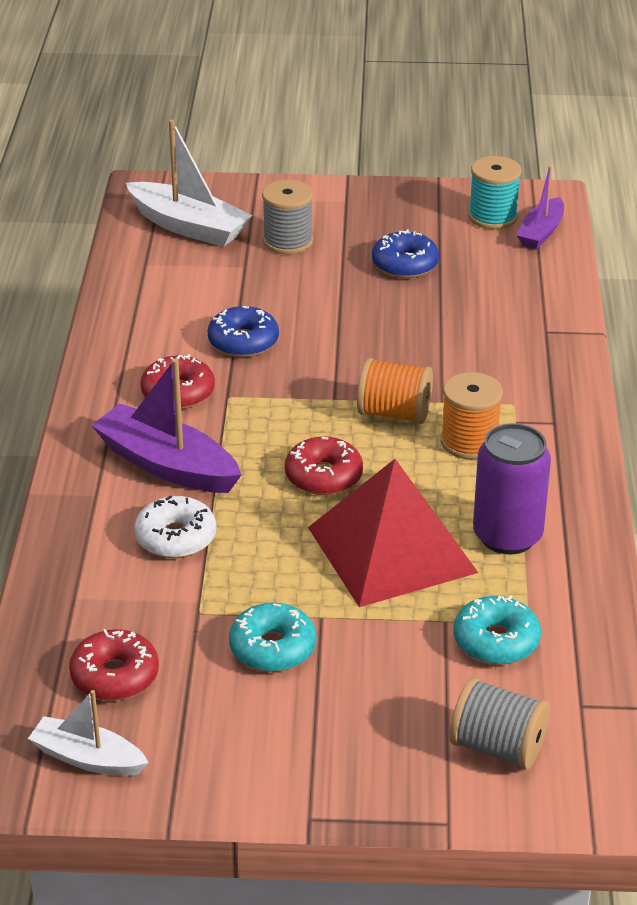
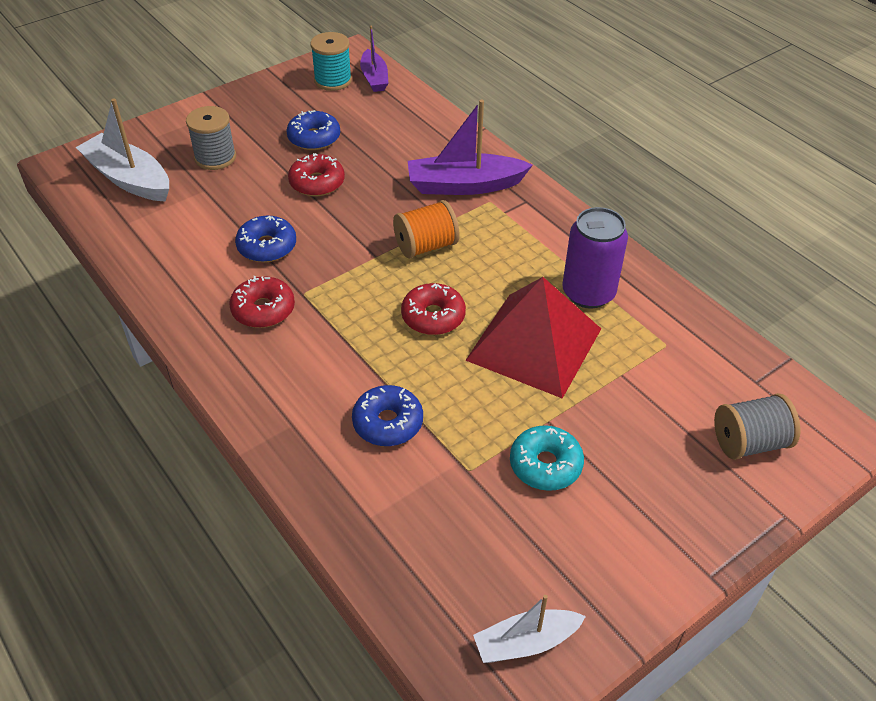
camera: 40 degrees left, 10 degrees up
(115, 676) = (469, 561): red donut -> red donut (317, 183)
(167, 465) = (318, 370): purple boat -> purple boat (464, 185)
(176, 538) = (388, 423): white donut -> blue donut
(189, 226) = (129, 179): white boat -> white boat turned 135 degrees counterclockwise
(469, 442) = (493, 241): orange spool -> none
(496, 641) = (664, 369): turquoise donut -> none

